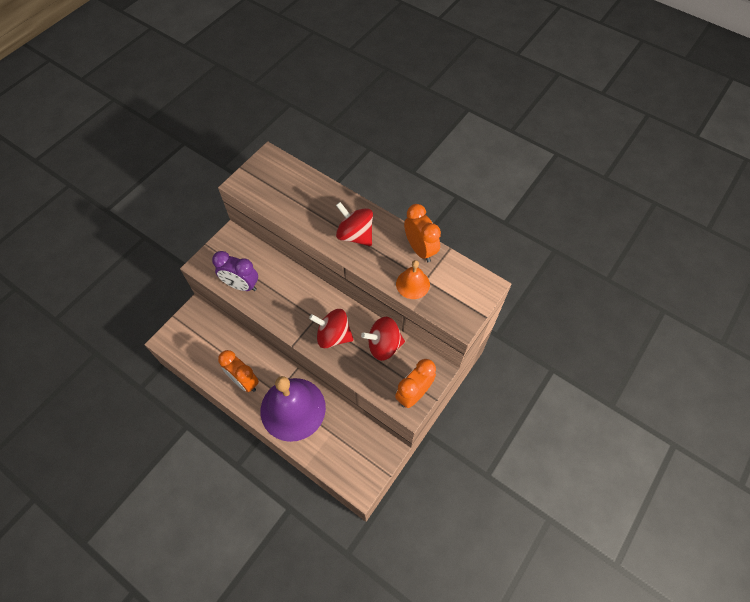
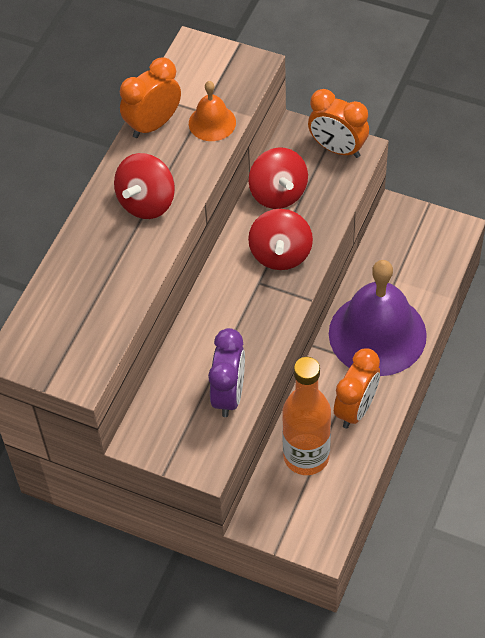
camera: 100 degrees left, 5 degrees down
(223, 345) = (306, 456): none -> orange bottle

